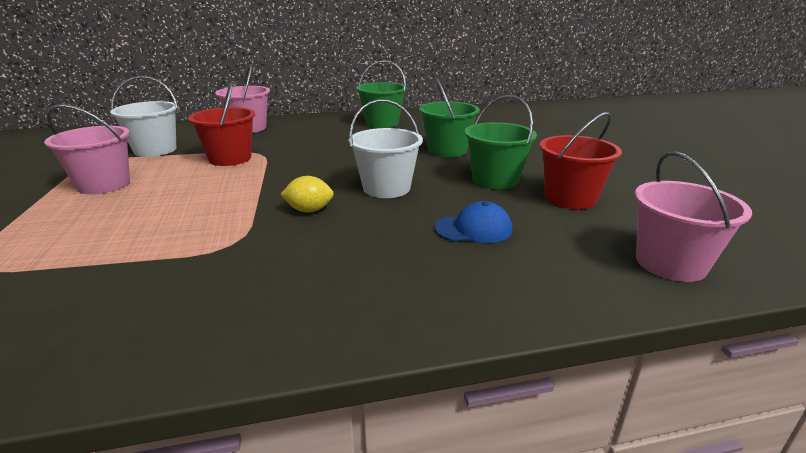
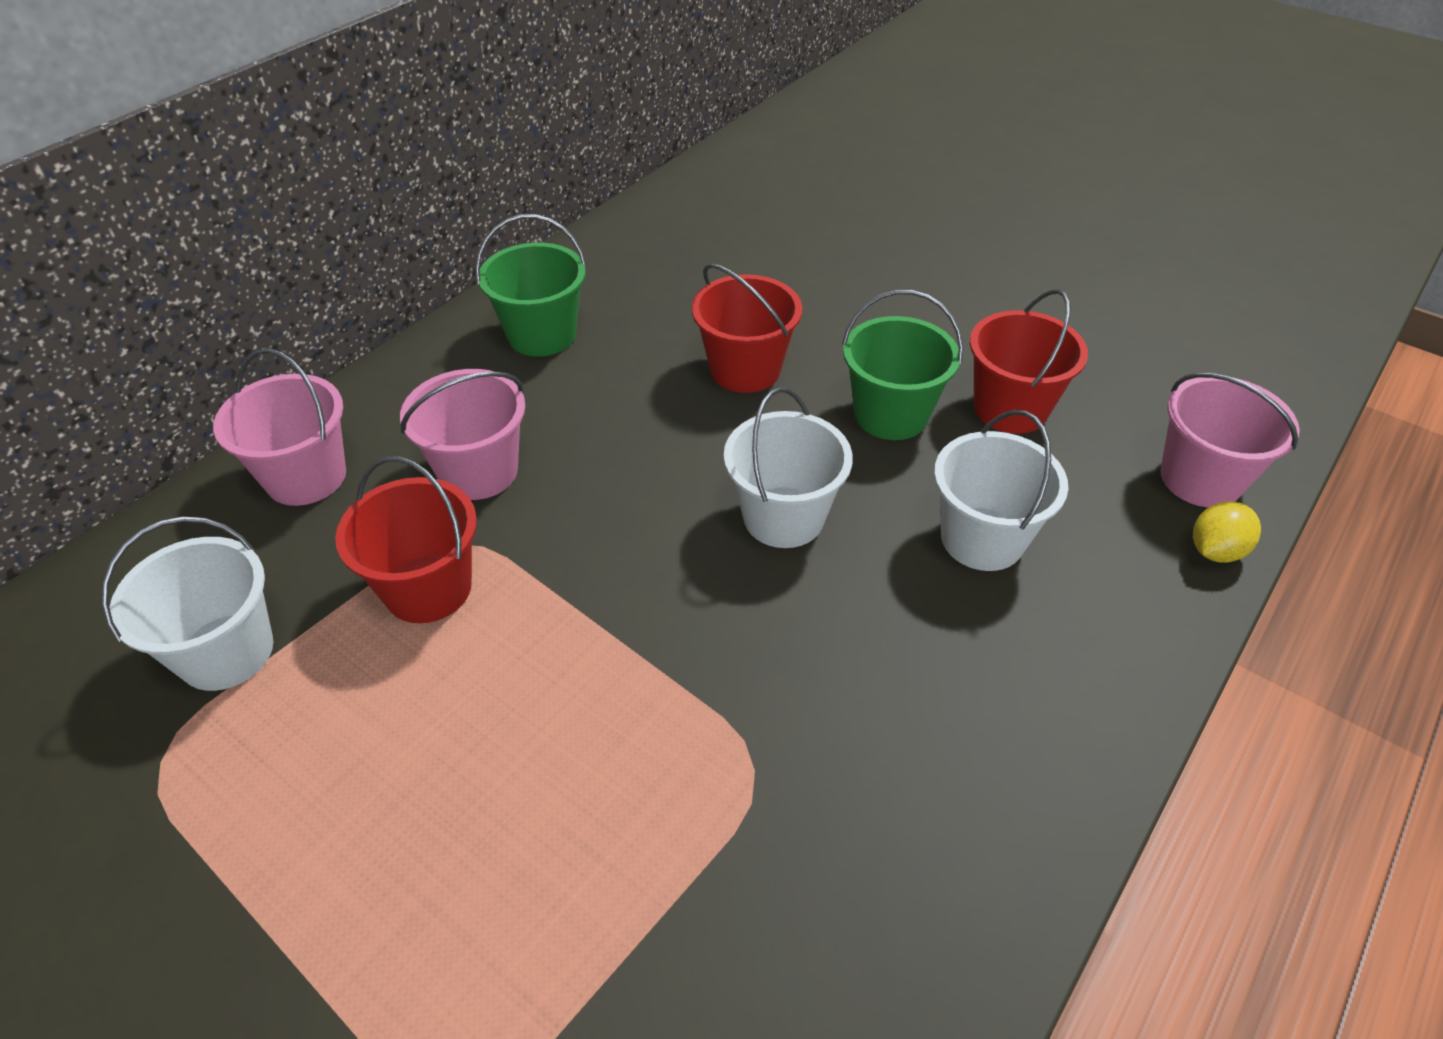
camera: 40 degrees left, 20 degrees up
(104, 184) = (312, 801): pink bucket -> pink bucket (478, 471)
(309, 210) = (752, 633): yellow lemon -> yellow lemon (1215, 550)
(447, 150) = (745, 369): green bucket -> red bucket
(473, 229) = (982, 539): blue cap -> white bucket

